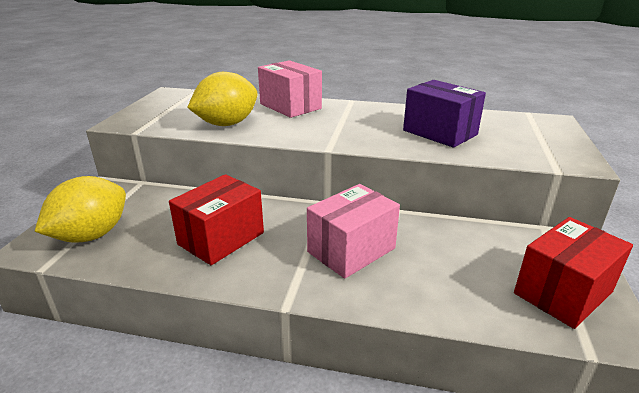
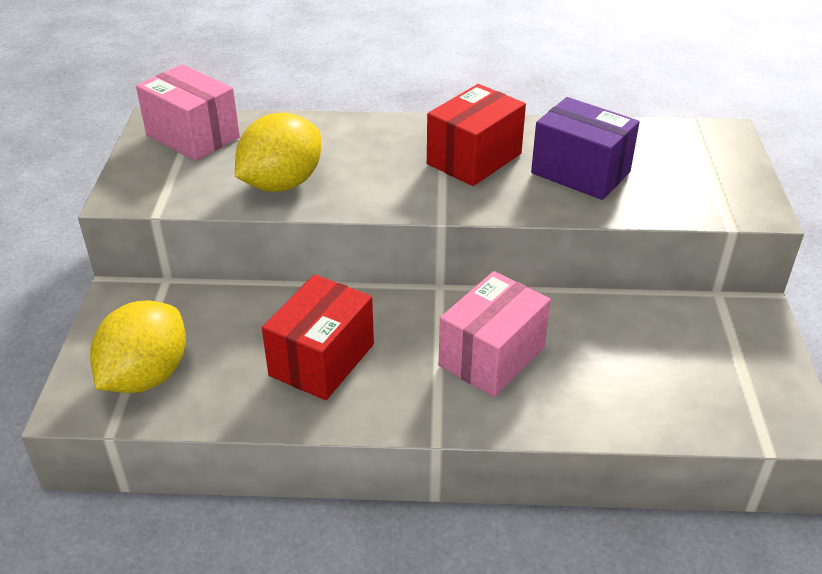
camera: 10 degrees left, 10 degrees up
(290, 106) = (359, 137): pink box -> pink box (193, 136)
(563, 292) = (741, 382): red box -> red box (474, 159)

